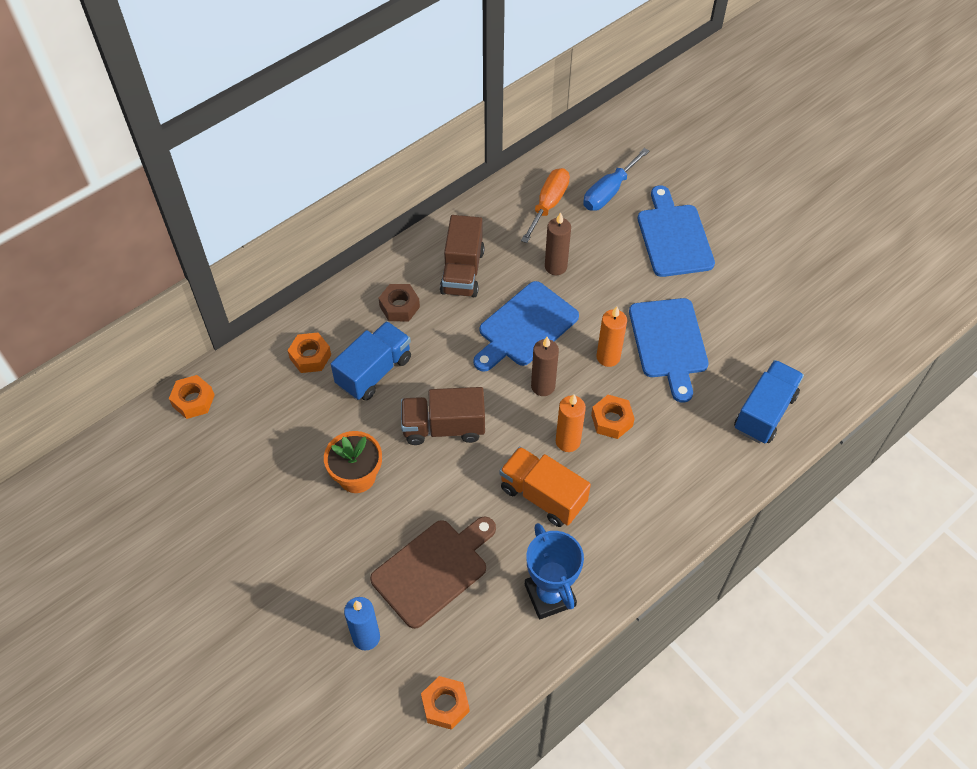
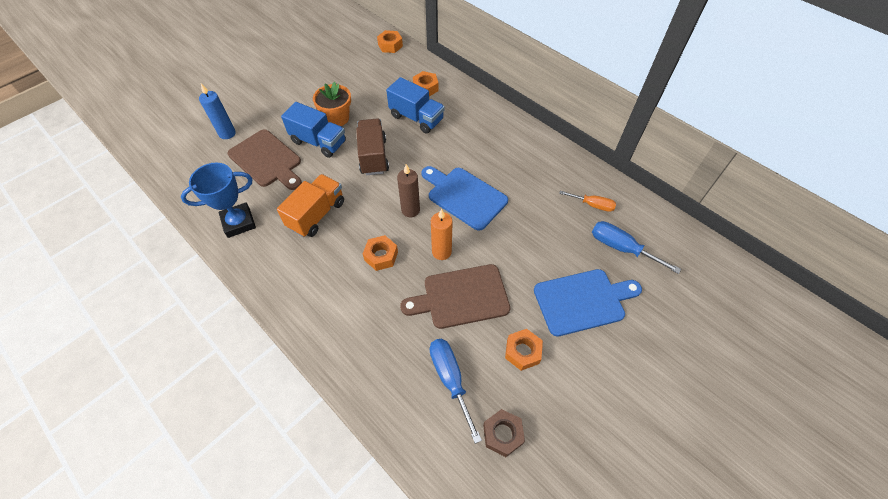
camera: 85 degrees right, 0 degrees up
(399, 307) = (472, 125): brown nut -> brown nut (502, 434)
(445, 705) = (175, 173): orange nut -> orange nut (522, 351)
(462, 272) = (510, 156): brown truck -> none
(548, 204) = (592, 205): orange screwdriver -> orange screwdriver, size x0.66
(555, 267) = (527, 213): brown candle -> none
(568, 441) = (362, 228): orange candle -> none
(669, 343) = (461, 297): blue cutting board -> brown cutting board
(764, 360) = (450, 379): none -> blue screwdriver
(764, 412) = (392, 377): blue truck -> blue truck (319, 142)

